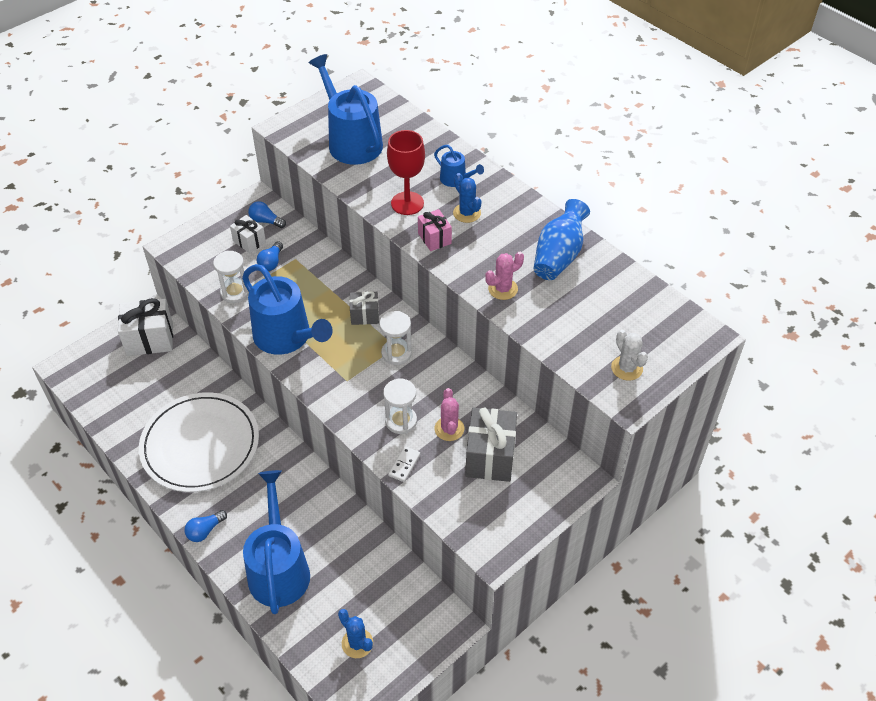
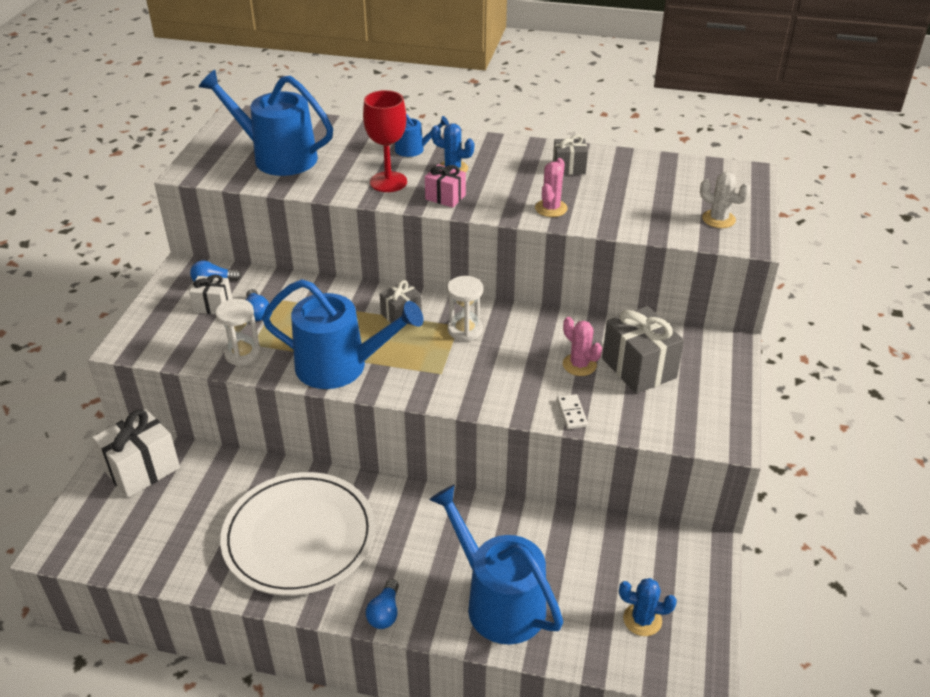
camera: 35 degrees left, 10 degrees down
(401, 421) = (529, 380): white hourglass -> none
(558, 256) = (569, 168): blue vase -> grey gift

